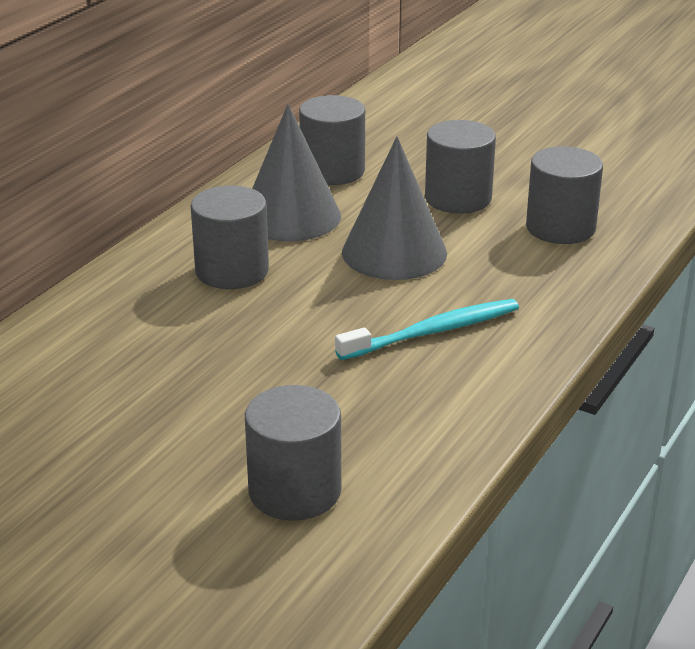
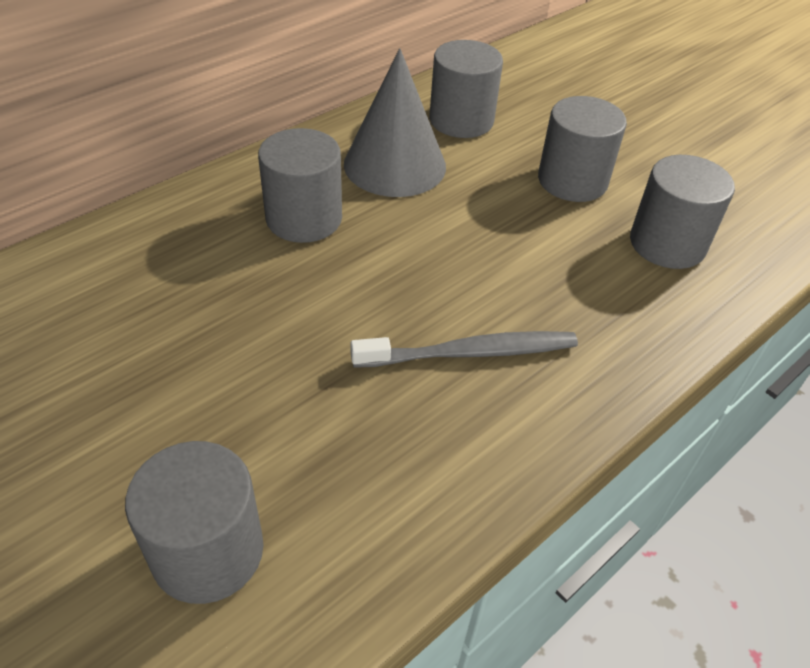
camera: 15 degrees right, 15 degrees up
(394, 252) = (477, 234): grey cone -> none
(434, 331) = (471, 353): turquoise toothbrush -> grey toothbrush

